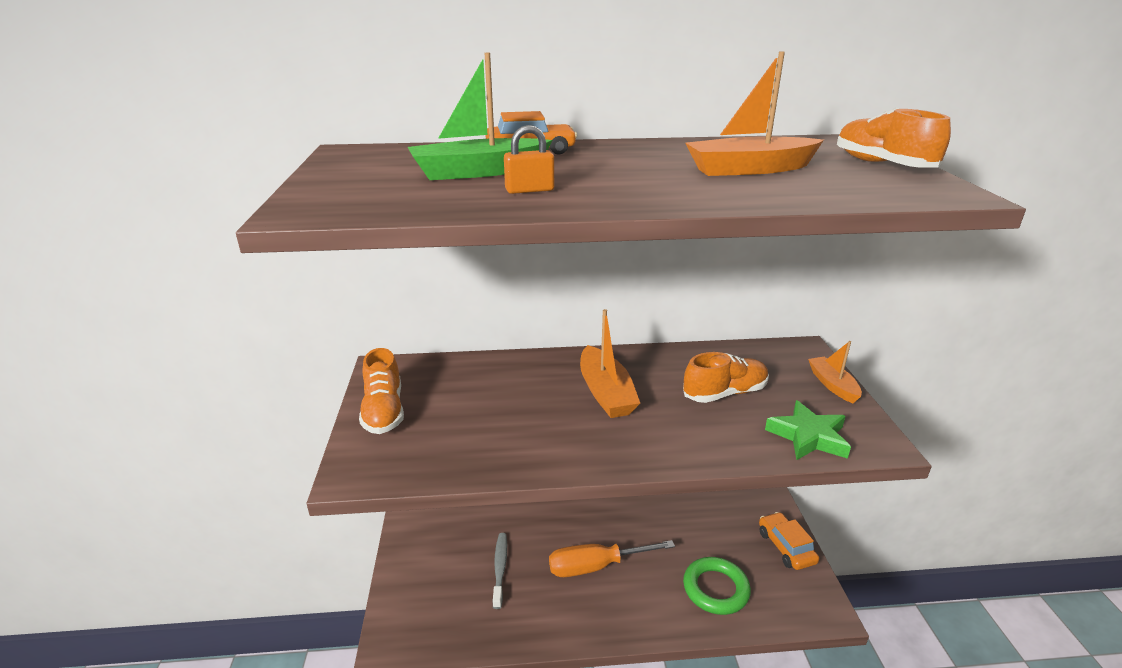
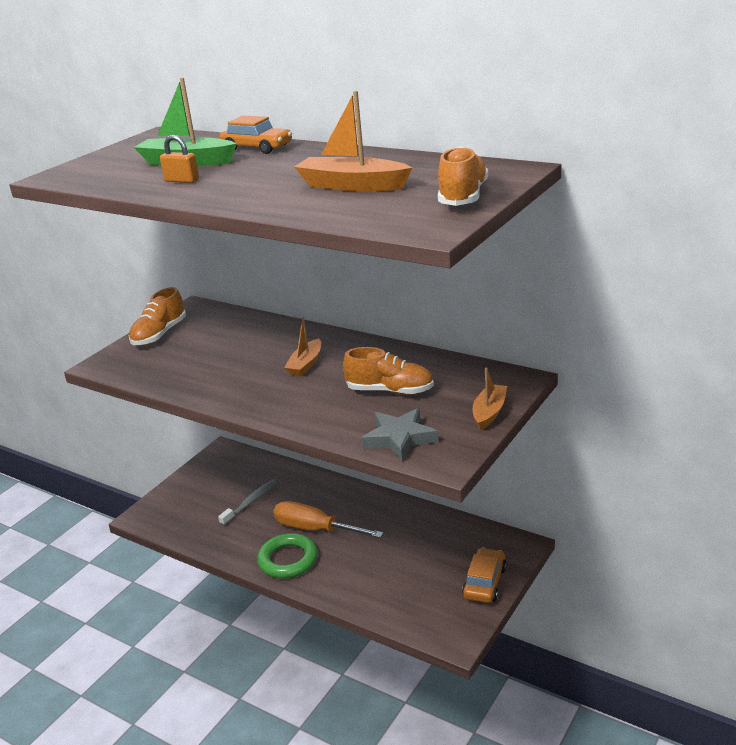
camera: 40 degrees right, 0 degrees up
(606, 393) = (305, 364): orange boat -> orange boat, size x0.64
(715, 589) = (385, 583): green ring -> green ring (288, 560)
(808, 436) = (399, 438): green star -> grey star

